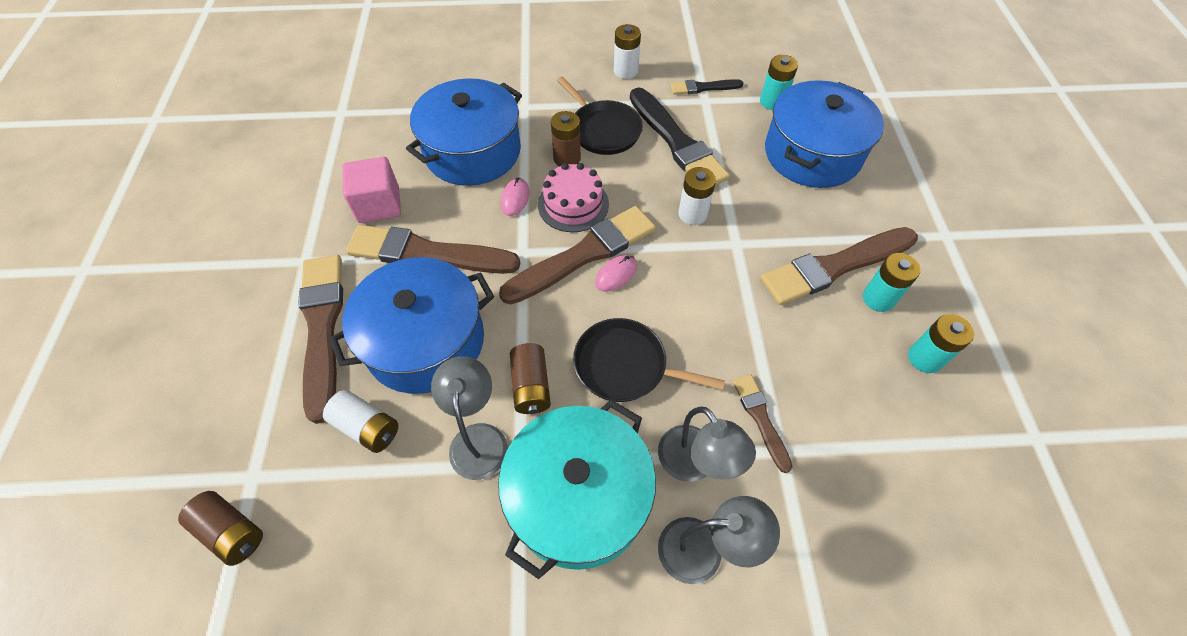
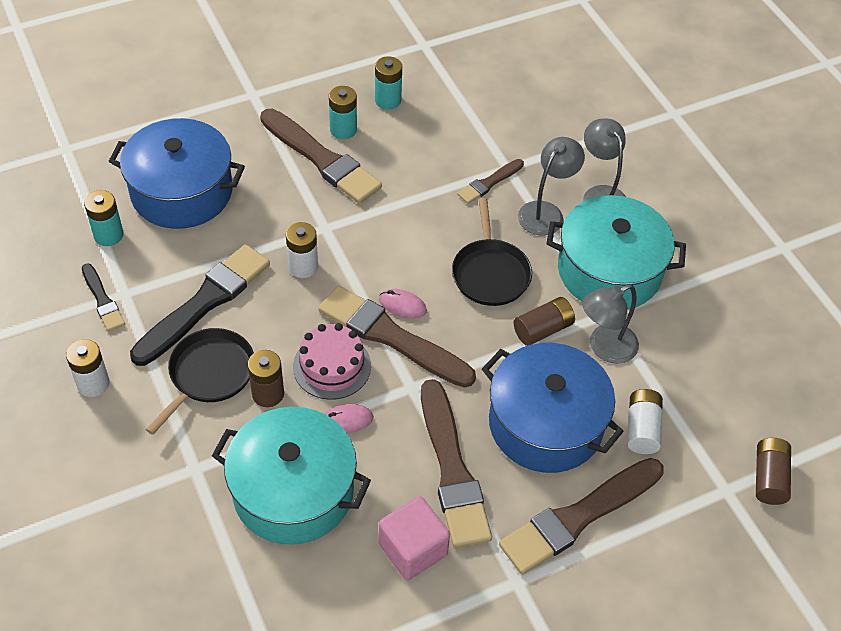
camera: 115 degrees left, 5 degrees down
(473, 151) = (293, 491): blue pot -> turquoise pot

